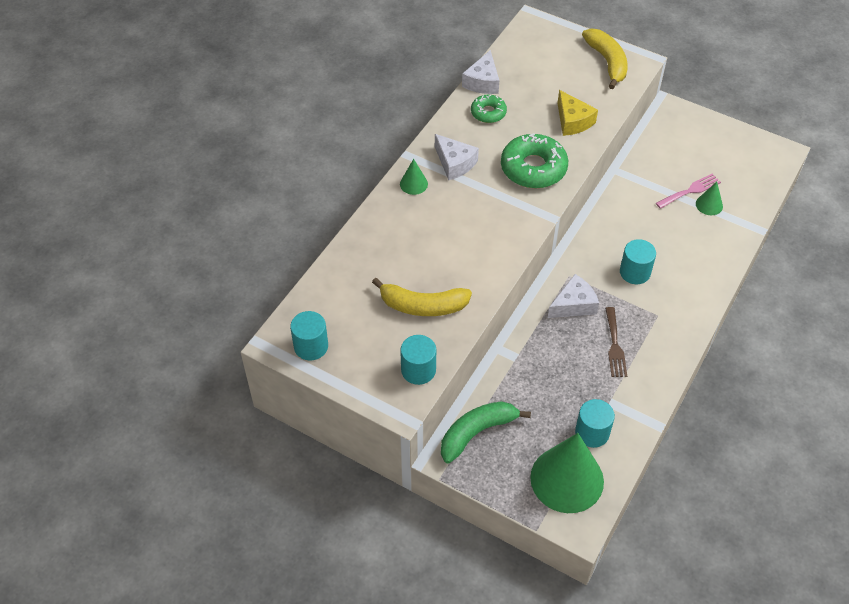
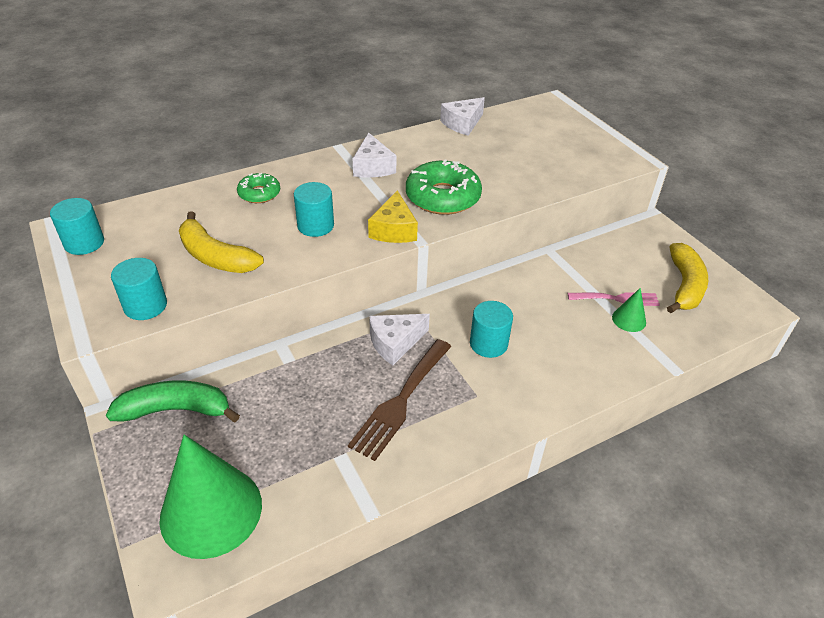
camera: 30 degrees right, 10 degrees down
(413, 184) = (319, 167): green cone -> none
(488, 113) = (444, 145): green donut -> green donut (259, 193)
(573, 121) = (520, 178): yellow cheese -> yellow cheese (394, 229)
(573, 305) = (395, 343): white cheese -> white cheese turned 150 degrees clockwise
(592, 432) = (288, 476): turquoise cylinder -> turquoise cylinder (315, 226)
(607, 62) = (599, 149): yellow banana -> yellow banana (684, 286)
(614, 346) = (400, 401): brown fork -> brown fork, size x1.54

